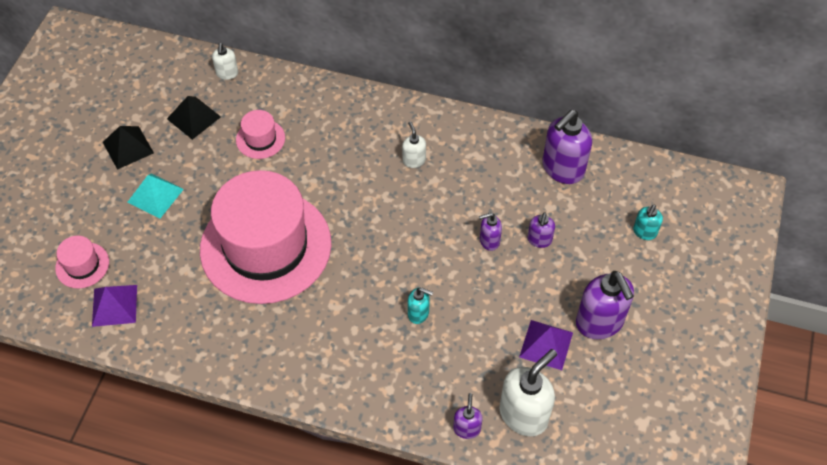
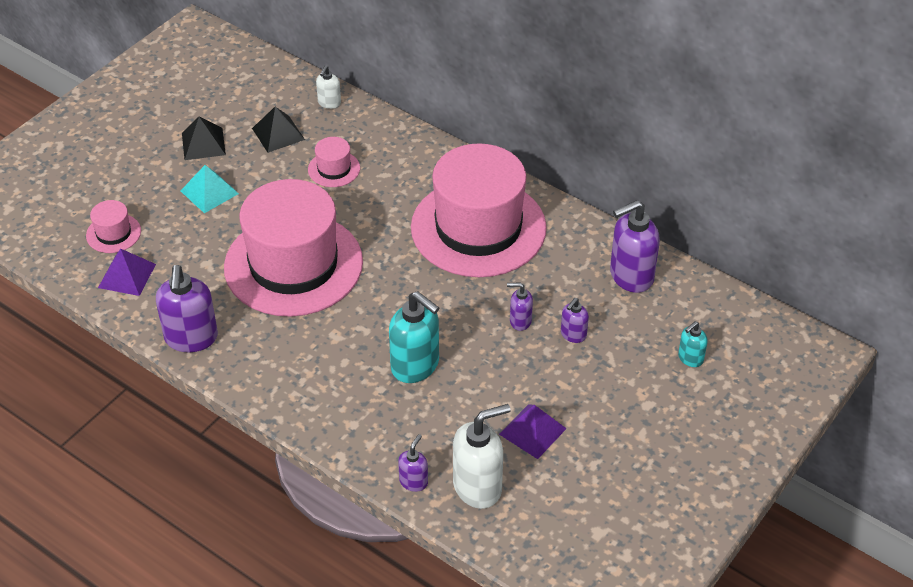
camera: 20 degrees right, 10 degrees down
(414, 160) = (478, 228): white soap dispenser -> pink hat
(418, 313) = (415, 366): turquoise soap dispenser -> turquoise soap dispenser, size x1.94
(599, 322) = (599, 428): purple soap dispenser -> purple soap dispenser (191, 338)

